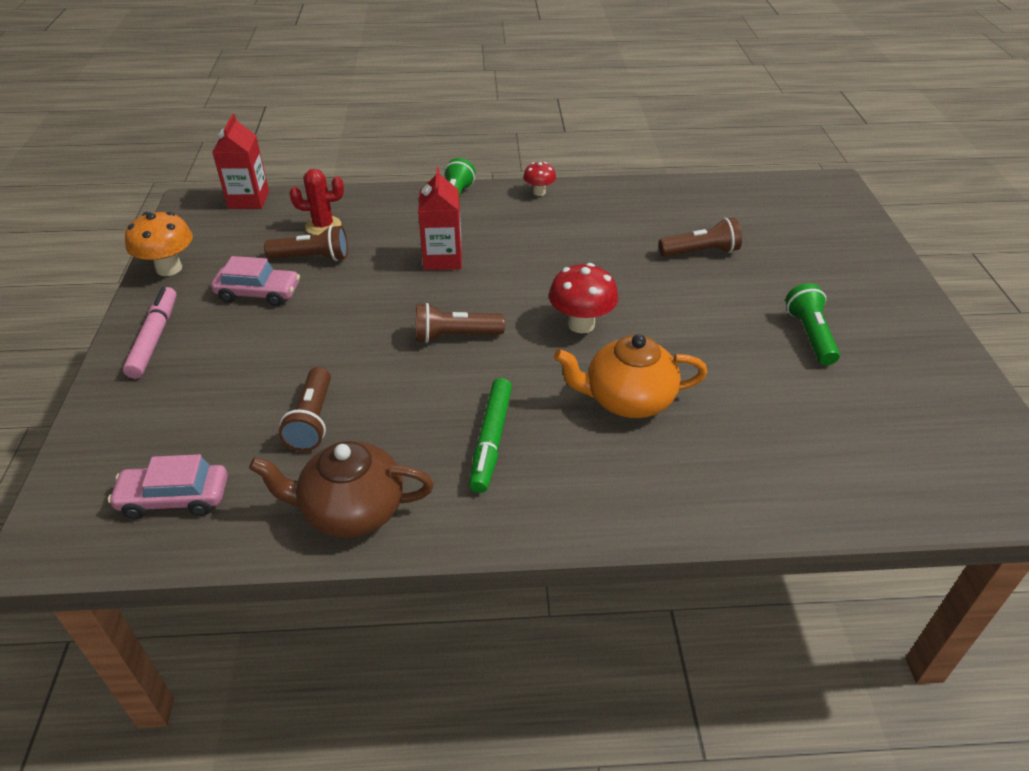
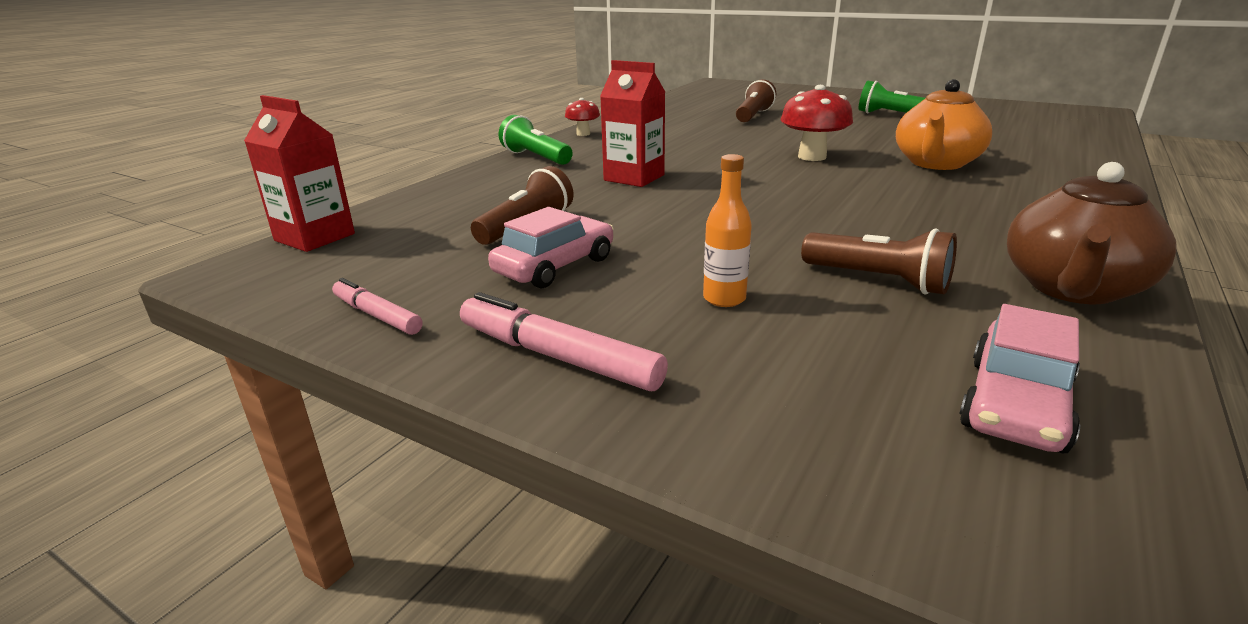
camera: 55 degrees left, 15 degrees down
(169, 268) = (377, 315): orange mushroom -> pink marker
(249, 367) = (724, 298): none -> orange bottle
(323, 226) = (468, 211): red cactus -> none
(455, 336) = (779, 195): brown flashlight -> none
(491, 440) = (969, 211): green marker -> none

